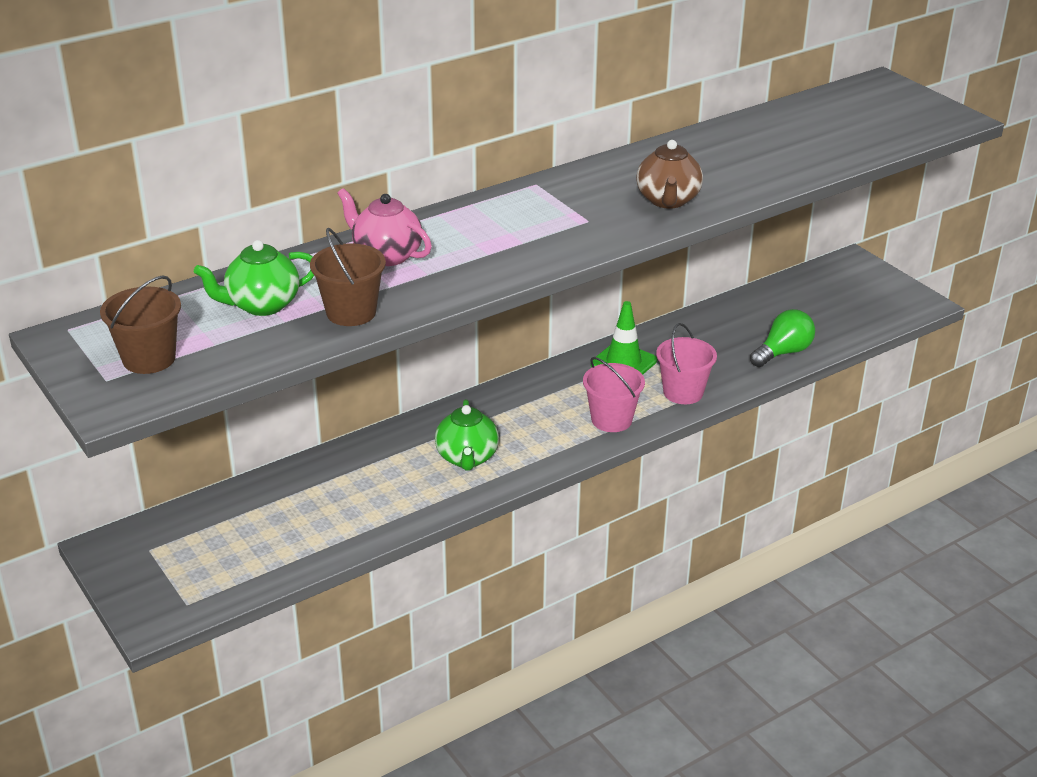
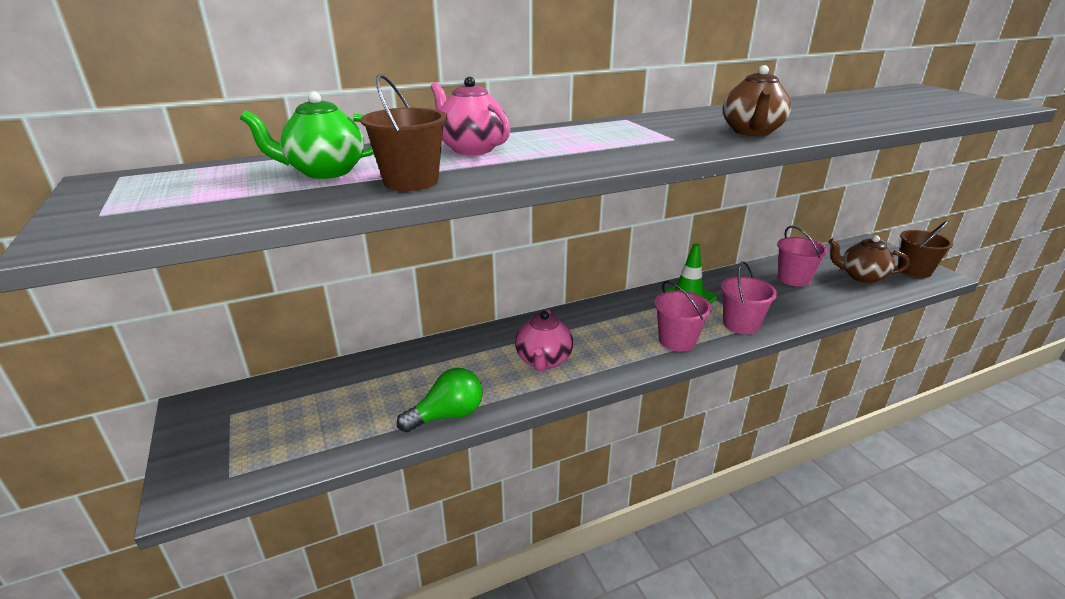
camera: 10 degrees right, 5 degrees down
(149, 359) = (167, 201): brown bucket -> brown bucket (914, 270)
(467, 458) = (543, 361): green teapot -> pink teapot
(750, 324) = (793, 279): none -> pink bucket
(783, 352) = (826, 301): green light bulb -> green light bulb (447, 415)
(831, 313) = (861, 276): none -> brown teapot

